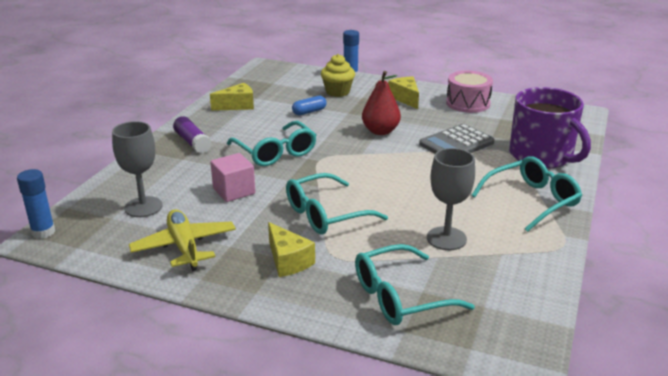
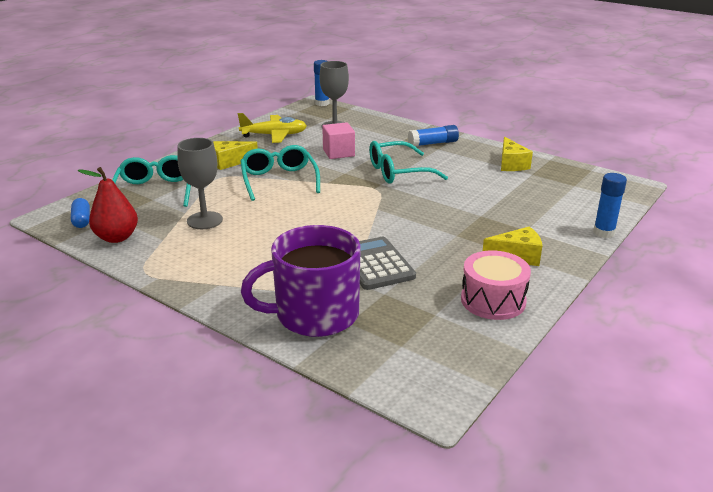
camera: 105 degrees right, 0 degrees up
(192, 142) = (433, 143): purple glue stick -> blue glue stick
(309, 112) = (487, 195): blue capsule -> blue capsule (82, 220)
(337, 92) = (544, 217): yellow cupcake -> none
(380, 131) = (425, 225): red pear -> red pear (117, 237)
(532, 201) = (226, 277): turquoise glasses -> none

